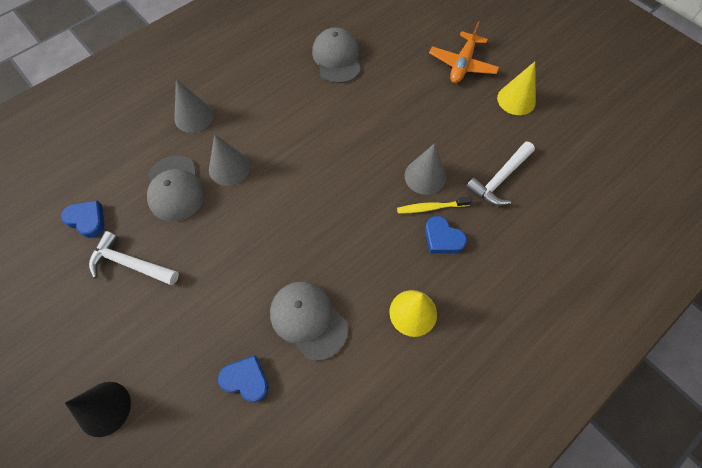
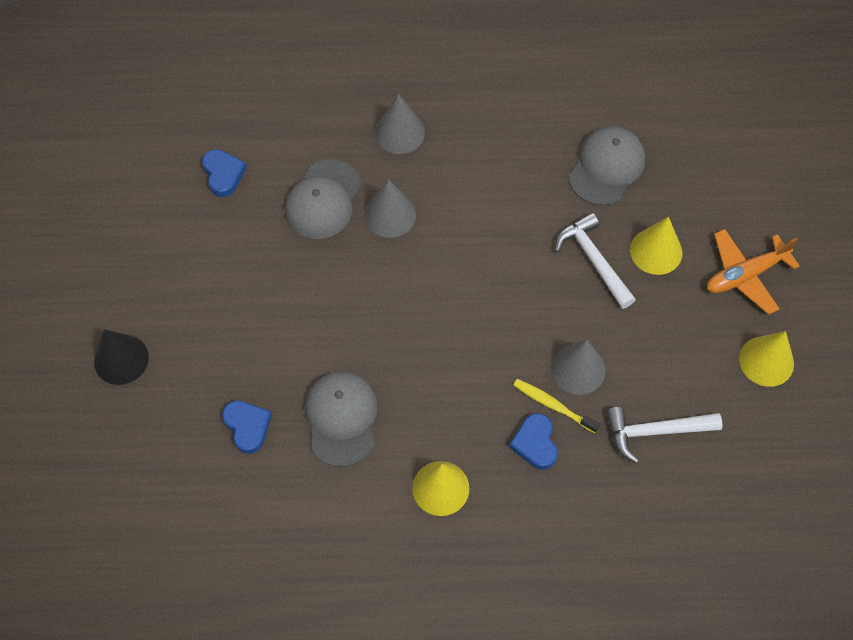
camera: 40 degrees right, 0 degrees up
(130, 264) = (230, 246): white hammer -> white hammer (593, 260)
(405, 83) = (656, 251): none -> yellow cone

